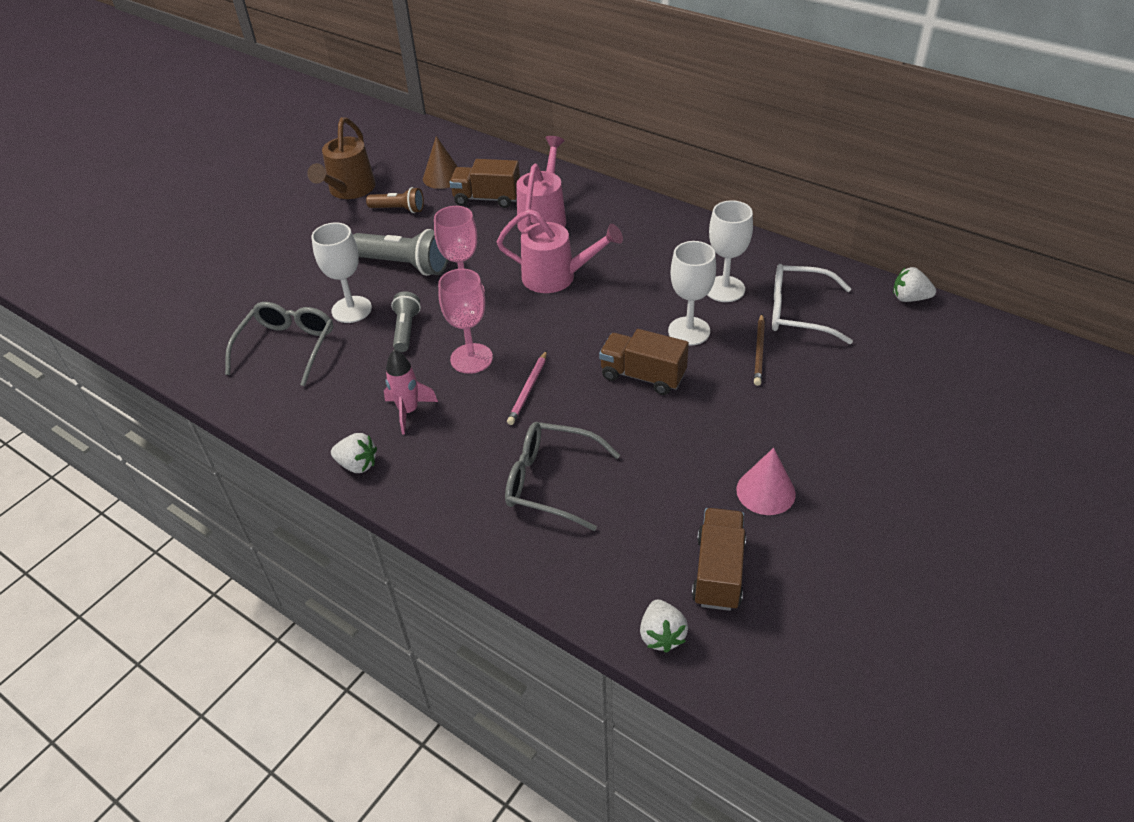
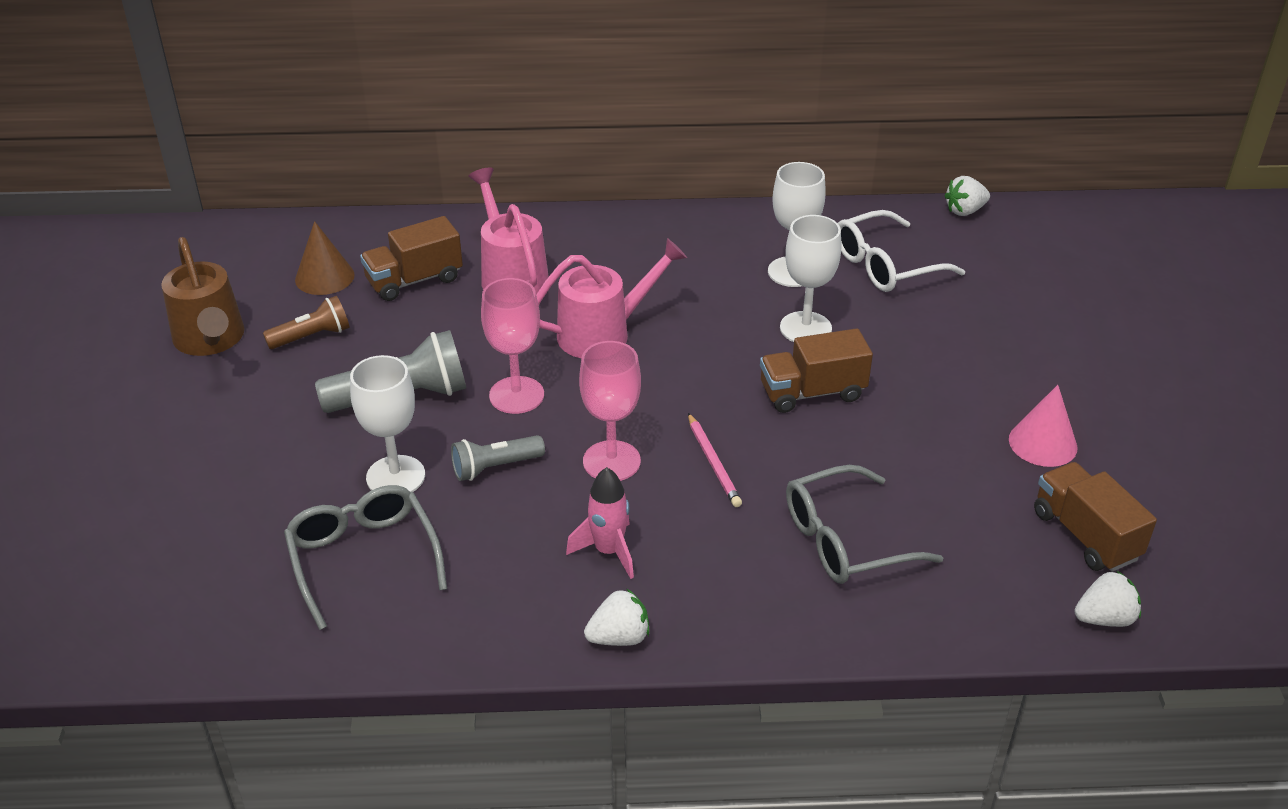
camera: 40 degrees left, 5 degrees down
(406, 330) = (495, 467): grey flashlight -> grey flashlight turned 75 degrees counterclockwise
(661, 635) = (1104, 618): white strawberry -> white strawberry turned 60 degrees counterclockwise
(759, 351) = (893, 318): brown pencil -> none

